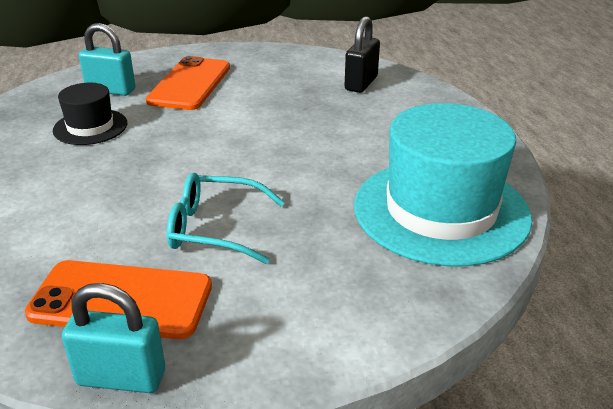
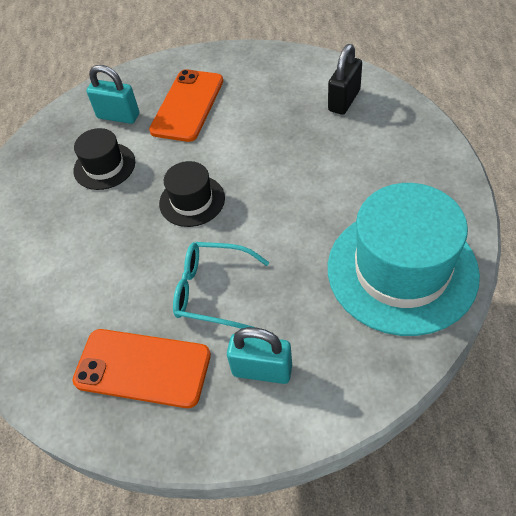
camera: 10 degrees right, 20 degrees up
(121, 377) = (147, 443): turquoise padlock -> turquoise padlock (262, 370)
(192, 154) = (192, 201): none -> black hat

